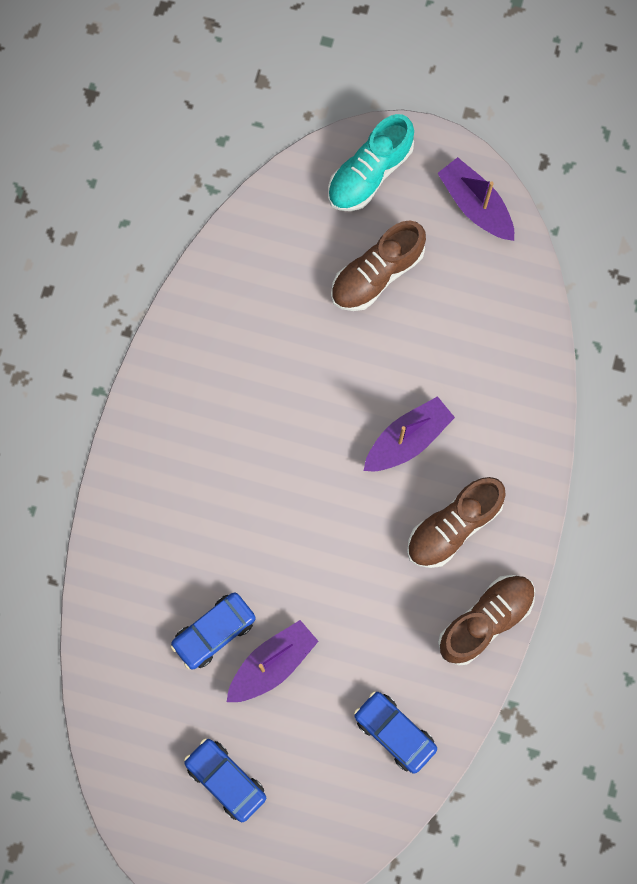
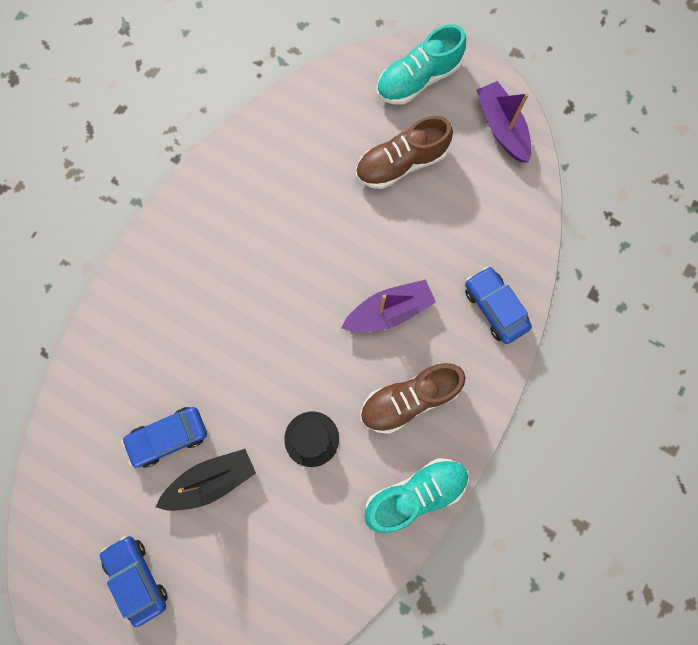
camera: 15 degrees right, 0 degrees up
(272, 664) = (211, 480): purple boat -> black boat
(363, 594) = (311, 439): none -> black hat
(394, 732) = (303, 576): blue car -> blue car (495, 307)
(485, 620) = (415, 494): brown shoe -> turquoise shoe

